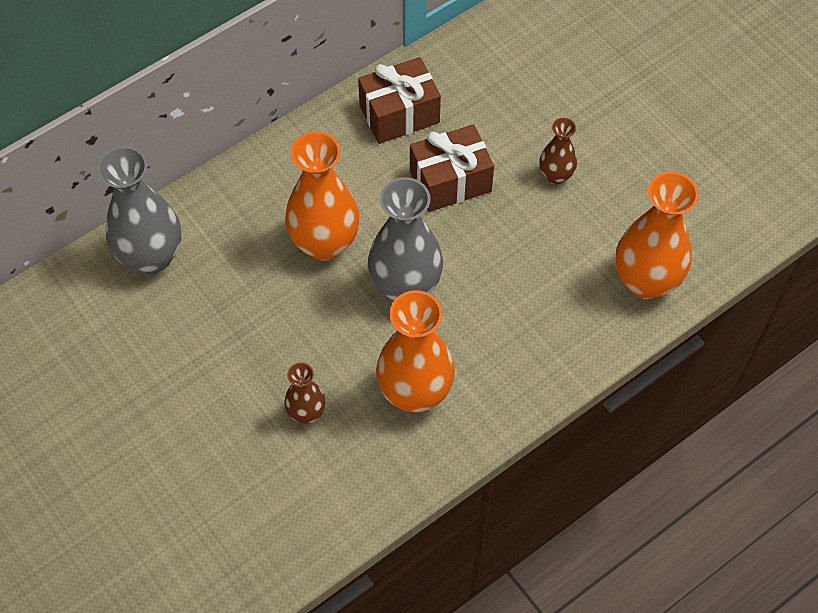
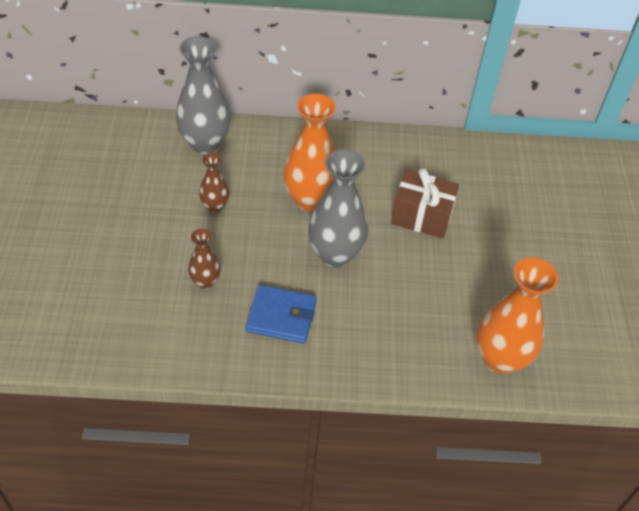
camera: 35 degrees right, 10 degrees down
(399, 114) = (425, 161): brown gift -> none
(415, 392) = (281, 316): orange vase -> blue wallet
(555, 175) = (495, 257): brown vase -> brown vase (215, 206)

